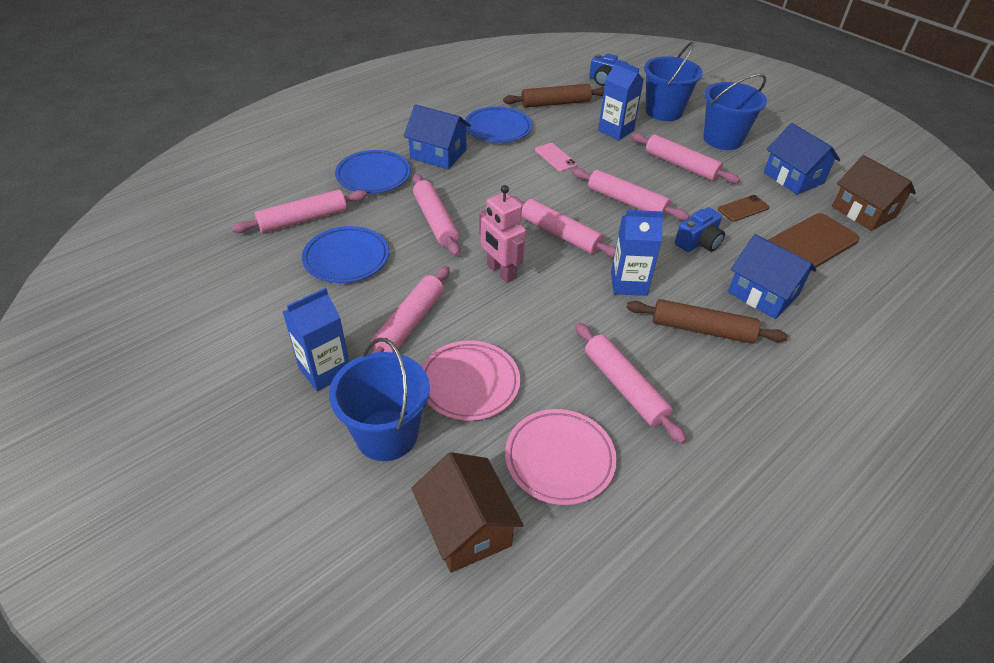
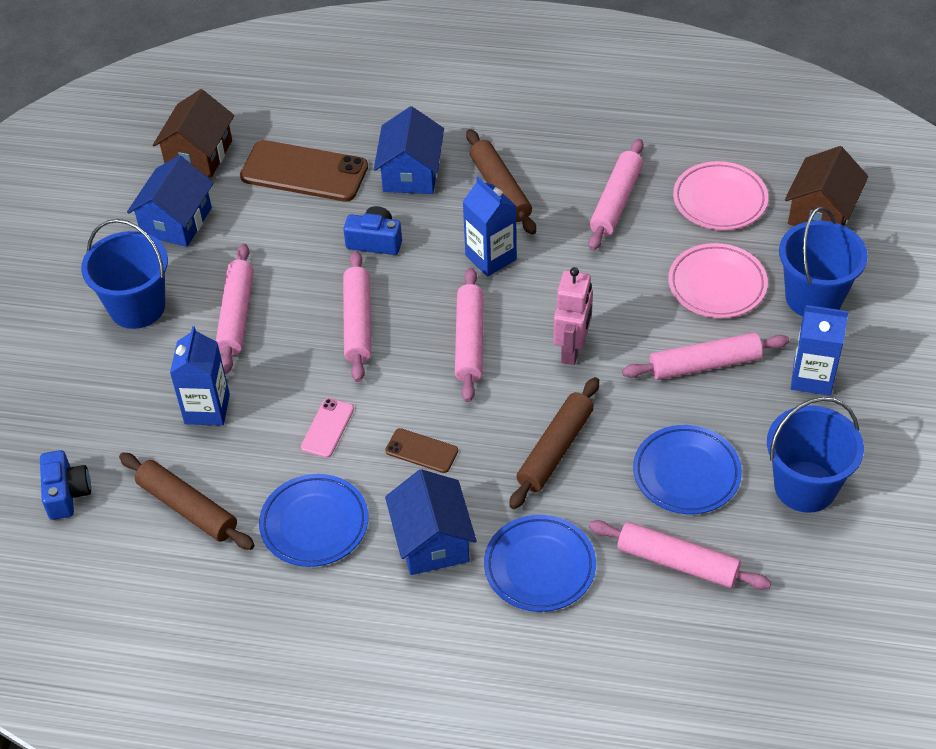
camera: 125 degrees left, 5 degrees up
(435, 221) = (555, 449): pink rolling pin -> brown rolling pin
(663, 111) = (110, 390): blue bucket -> blue bucket (805, 486)
(743, 208) = (280, 235): brown phone -> brown phone (421, 451)

